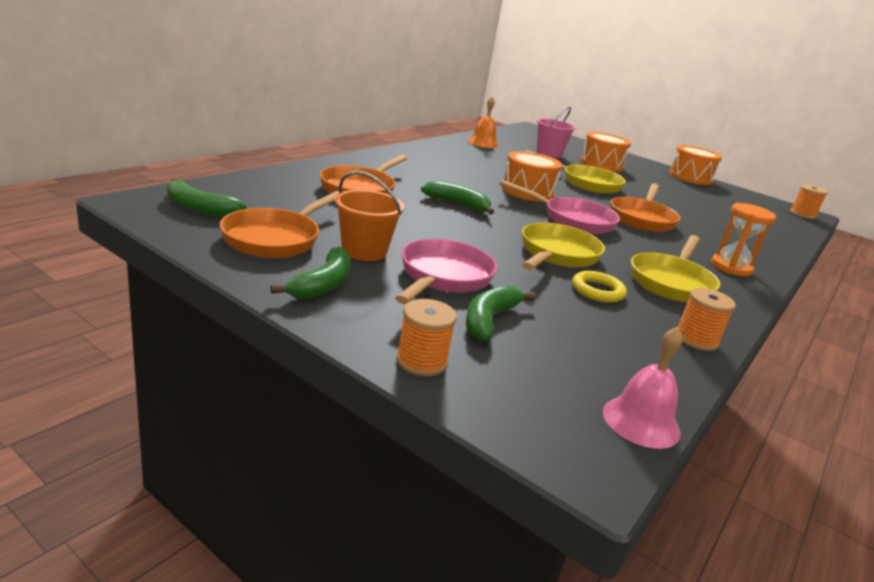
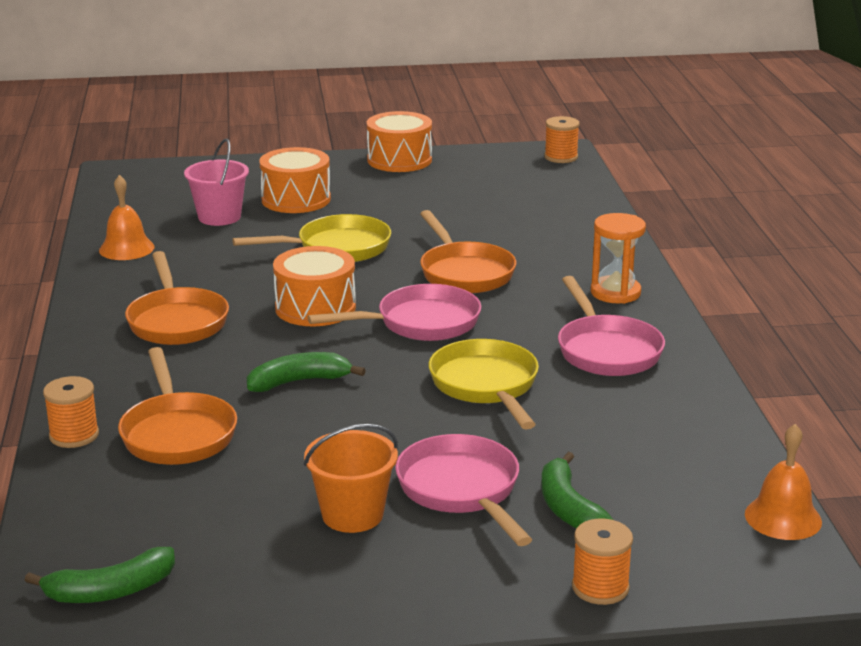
camera: 40 degrees left, 0 degrees up
(276, 238) = (258, 565): orange pan -> orange pan (177, 321)
(323, 285) = (403, 580): green banana -> none
(597, 291) = (579, 408): yellow ring -> none
(641, 422) = (783, 517): pink bell -> orange bell
(671, 282) = (606, 350): yellow pan -> pink pan
(696, 339) = (707, 407): orange spool -> orange spool (74, 435)

